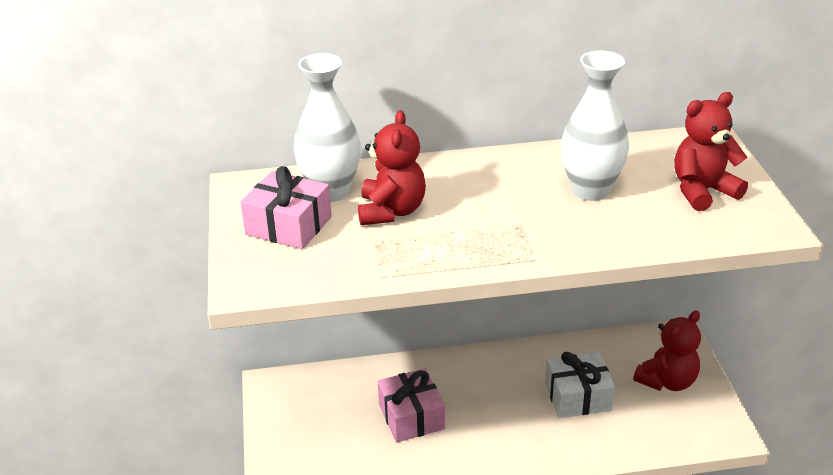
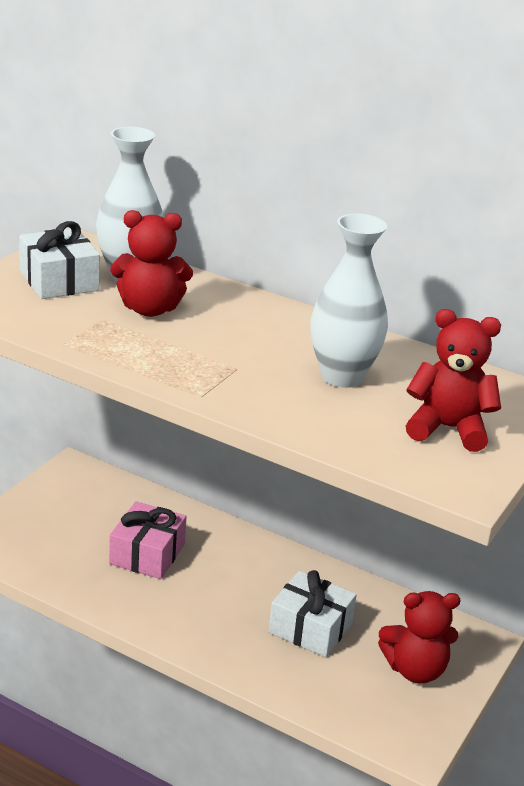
camera: 35 degrees right, 5 degrees down
(288, 226) = (59, 281): pink gift -> white gift
(391, 211) = (150, 309): red teddy bear -> red teddy bear turned 45 degrees clockwise

